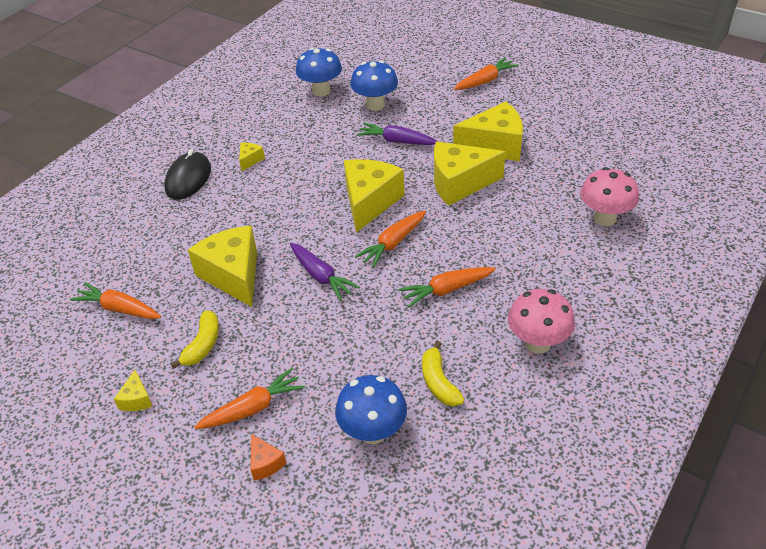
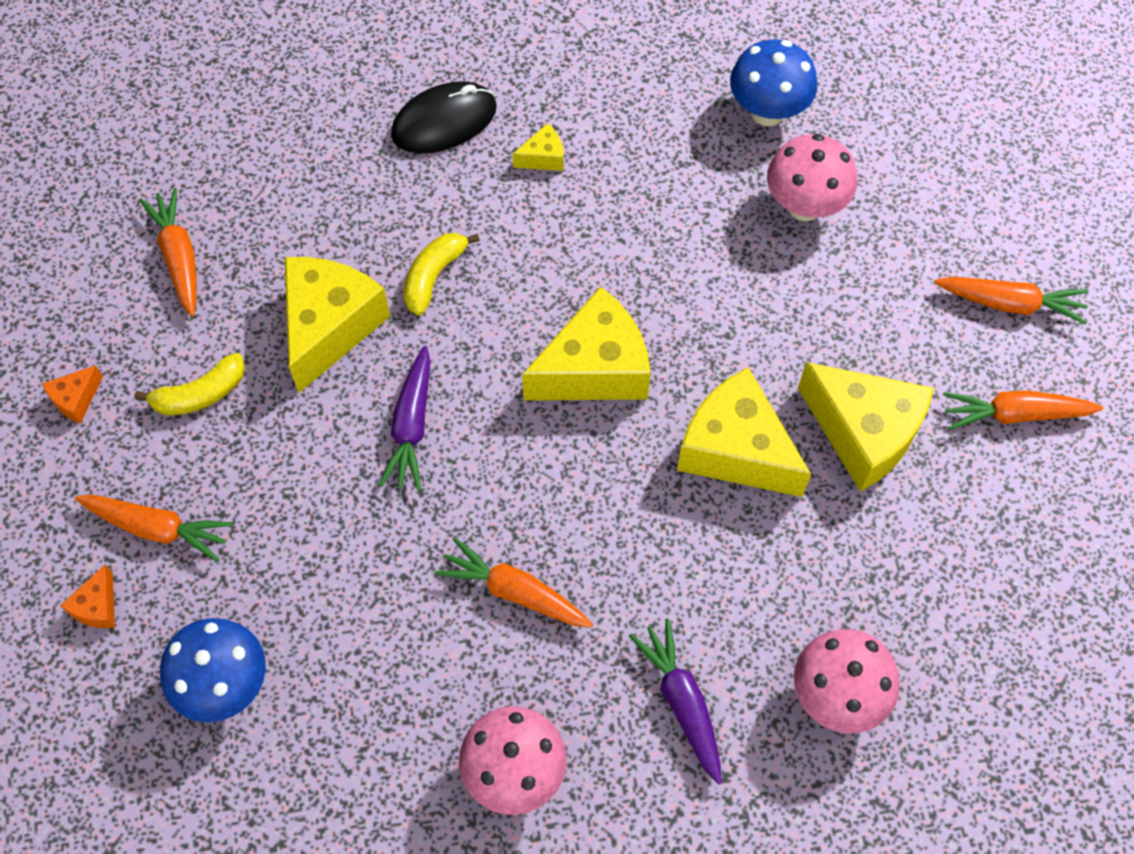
camera: 45 degrees right, 20 degrees up
(136, 399) = (76, 399): yellow cheese -> orange cheese
(375, 105) = (804, 206): blue mushroom -> pink mushroom
(393, 243) = (542, 461): orange carrot -> orange carrot (1015, 414)
(397, 141) = (751, 300): purple carrot -> purple carrot (682, 702)
(439, 382) = (355, 700): yellow banana -> yellow banana (434, 276)

